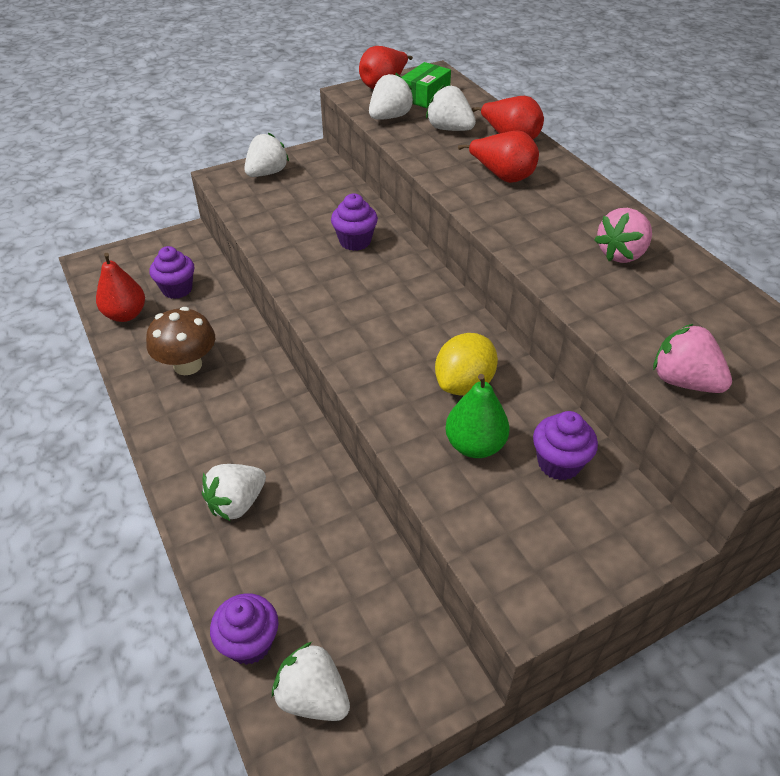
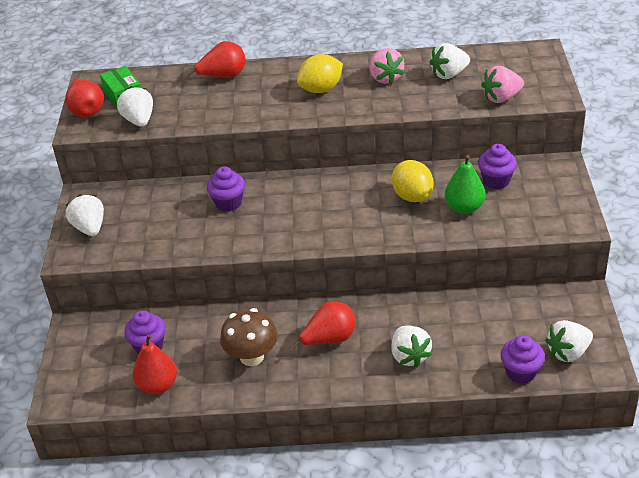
camera: 60 degrees left, 5 degrees down
(449, 129) = (184, 98): white strawberry -> white strawberry (449, 74)
(502, 176) = (266, 94): red pear -> red pear (329, 339)
(548, 211) = (321, 89): none -> yellow lemon

